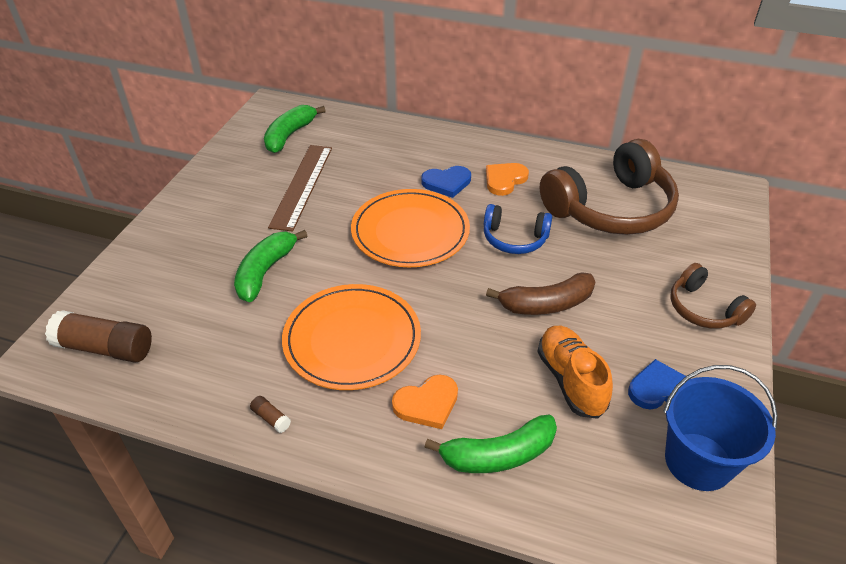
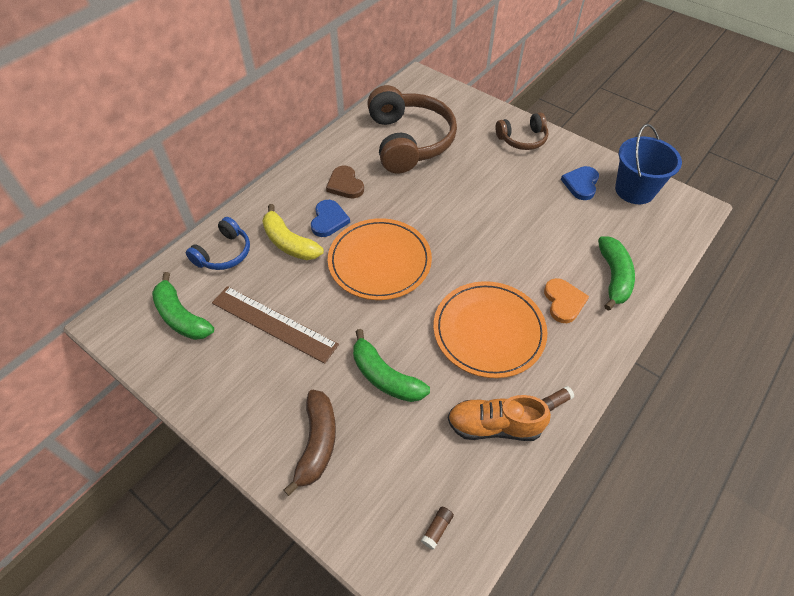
camera: 70 degrees left, 10 degrees up
(105, 348) = (437, 529): brown glue stick -> brown glue stick, size x0.42
(402, 167) = (289, 242): none -> yellow banana
(504, 180) = (345, 184): orange heart -> brown heart
(514, 238) = (417, 202): blue headphones -> blue headphones (223, 253)
(546, 304) = (492, 209): brown banana -> brown banana (317, 443)
(570, 380) = (563, 221): orange shoe -> orange shoe (494, 426)

